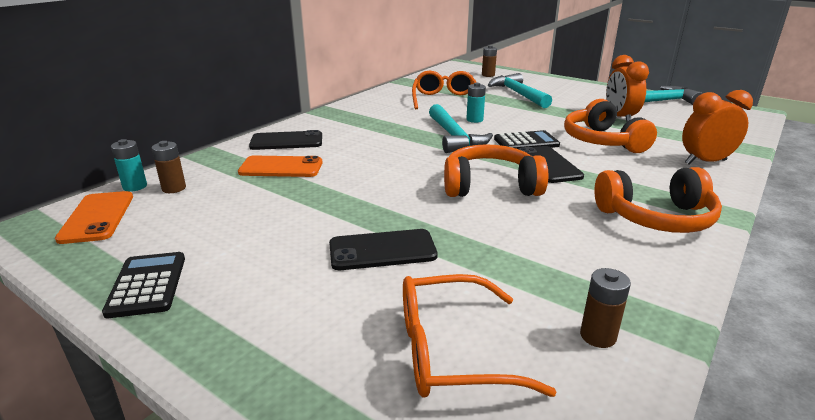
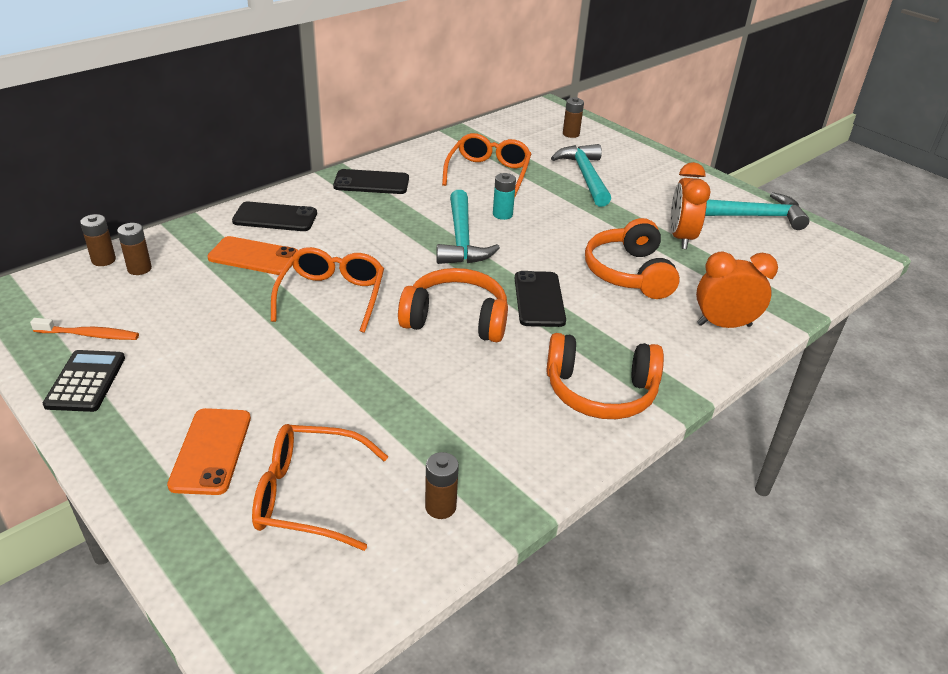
camera: 10 degrees right, 10 degrees up
(97, 217) = (61, 295): orange phone -> orange phone (211, 451)
(135, 186) = (103, 260): turquoise battery -> brown battery
(138, 244) = (89, 335): none -> orange toothbrush
(369, 185) = (332, 296): none -> orange glasses
(382, 250) = (303, 382): black phone -> black phone (371, 183)
(526, 142) = (538, 261): black calculator -> none

